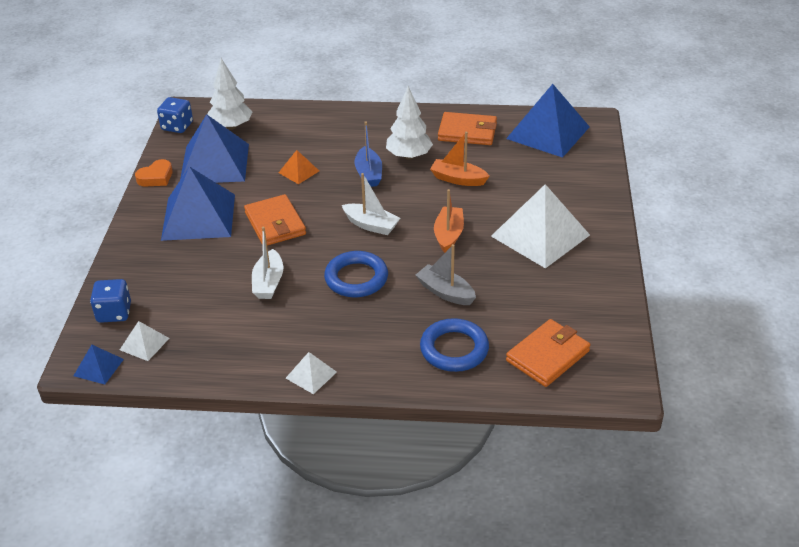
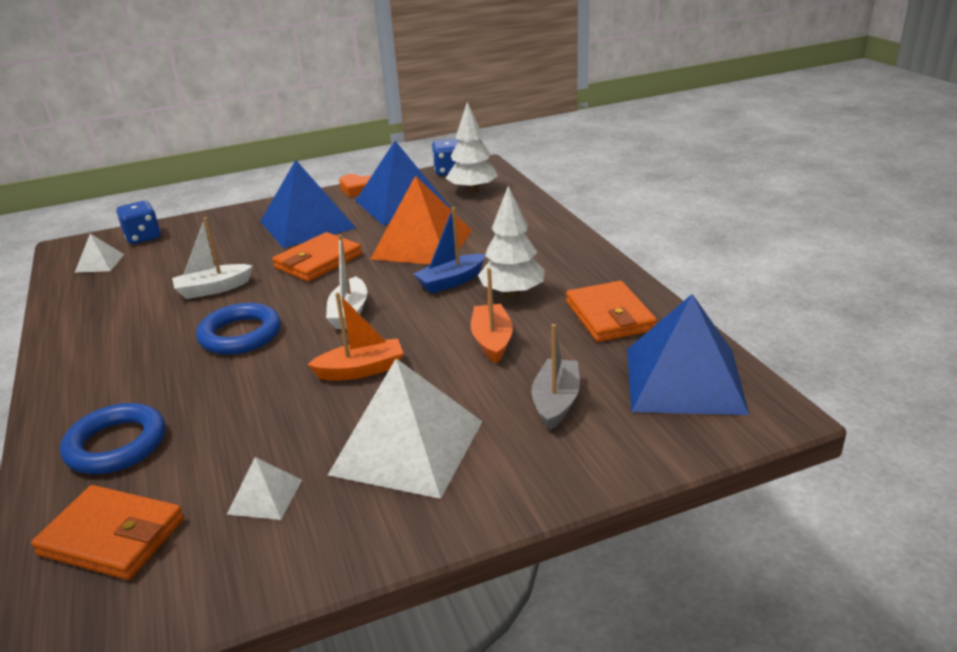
camera: 65 degrees right, 10 degrees down
(98, 367) = (63, 255): blue pyramid -> none
(299, 171) = (422, 244): orange pyramid -> orange pyramid, size x2.20
(311, 375) = (57, 360): white pyramid -> white pyramid (265, 496)
(445, 292) = (236, 403): grey boat -> grey boat (556, 402)

